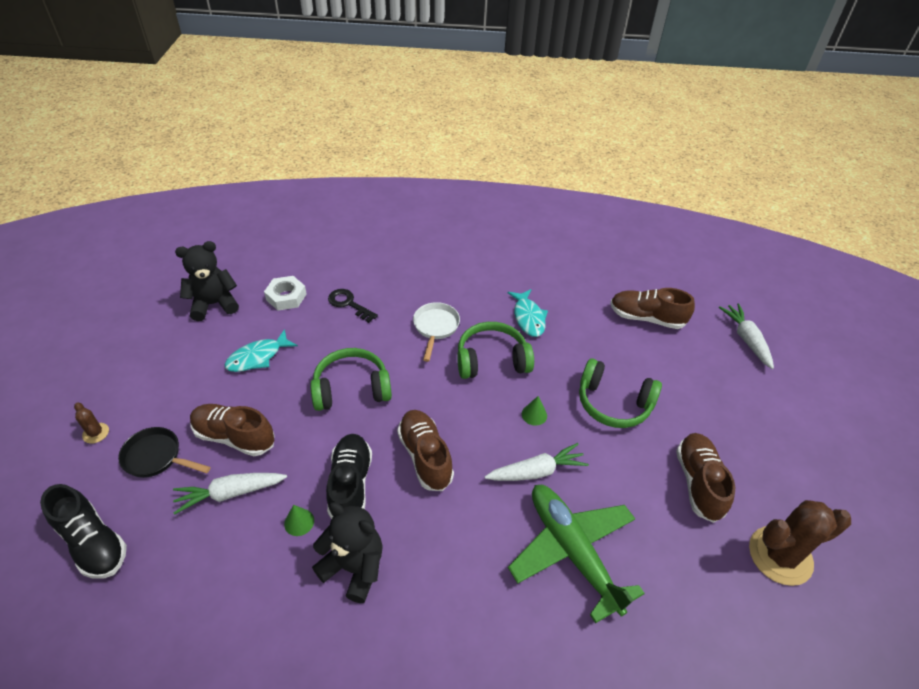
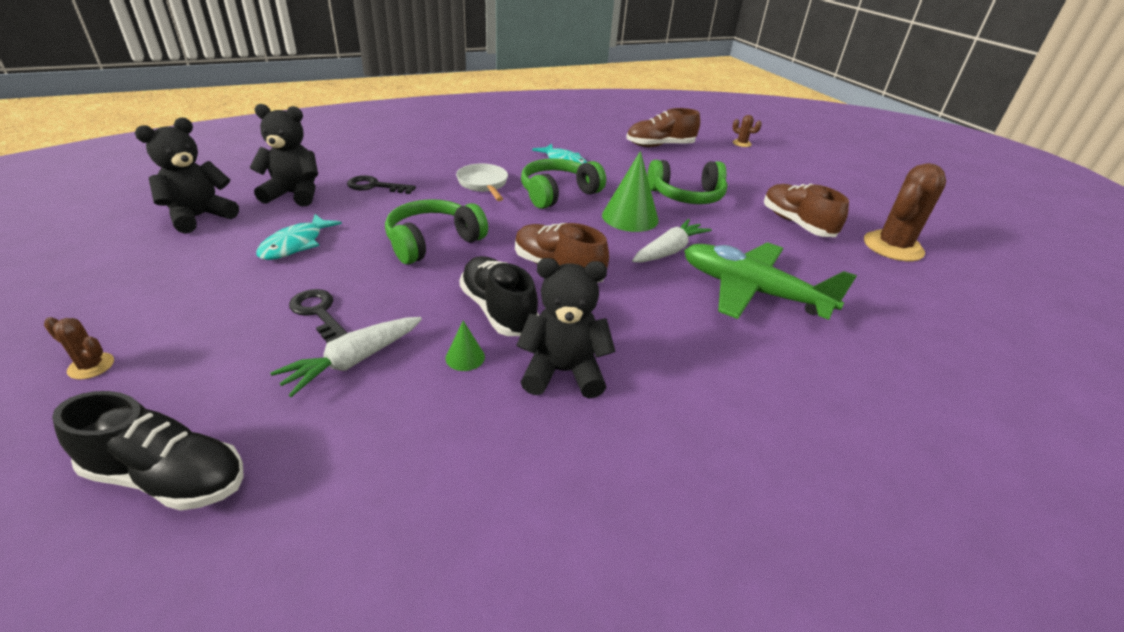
camera: 30 degrees left, 10 degrees down
(156, 457) = (215, 361): black pan -> none
(234, 437) = (318, 313): brown shoe -> black key
(286, 297) = (294, 194): white nut -> black teddy bear
(534, 414) = (630, 217): green cone -> green cone, size x2.11
(746, 339) = (741, 143): white carrot -> brown cactus

